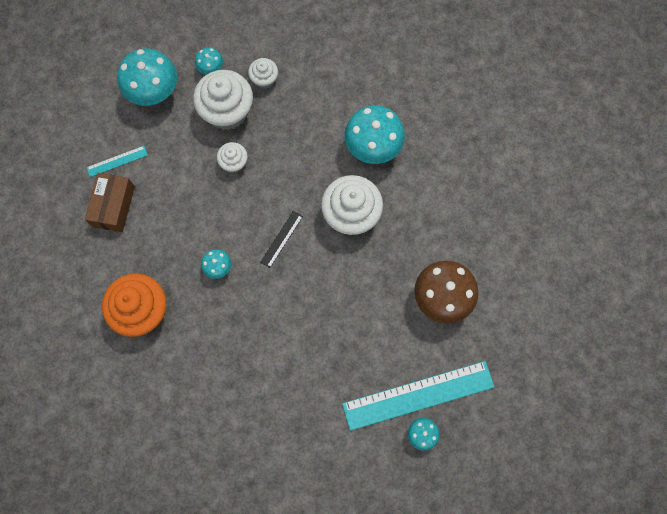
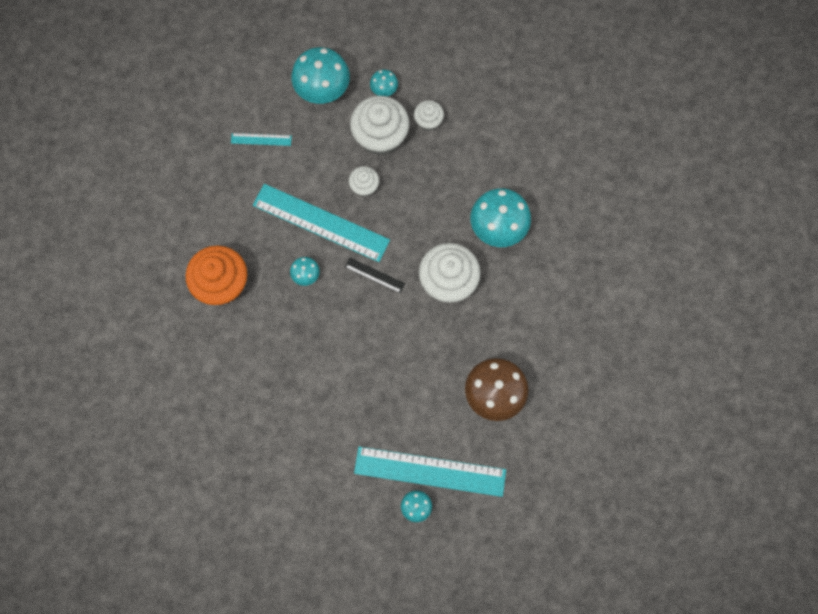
camera: 25 degrees right, 0 degrees up
(113, 206) = (239, 179): brown box -> none
(209, 213) = (321, 223): none -> turquoise ruler
(281, 239) = (374, 275): black ruler -> black ruler turned 60 degrees clockwise

